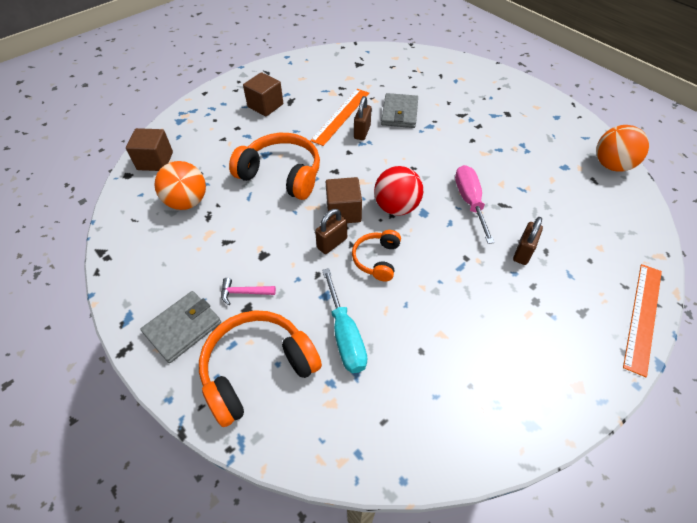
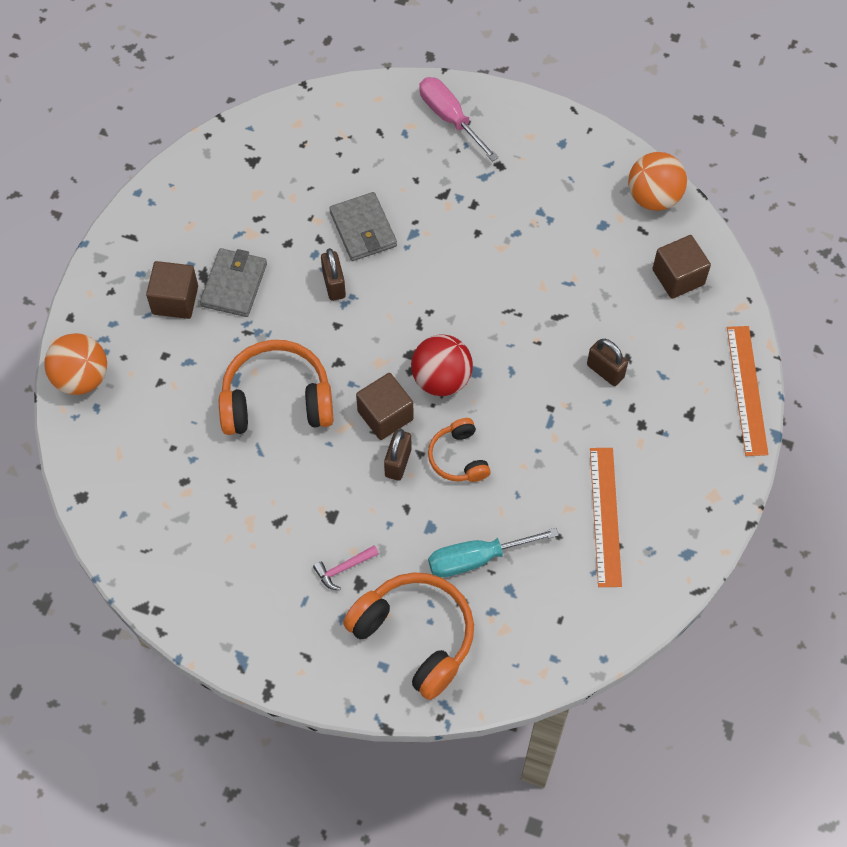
camera: 30 degrees left, 10 degrees up
(155, 161) = (99, 459): brown cube -> brown cube (678, 277)
(183, 328) = (309, 638): grey wallet -> grey wallet (234, 285)
(187, 202) = (190, 495): orange ball -> orange ball (81, 378)
(258, 369) = (415, 636): orange headphones -> orange headphones turned 105 degrees clockwise
(341, 116) = (289, 270): orange ruler -> orange ruler (605, 516)
(345, 335) = (477, 558): turquoise screwdriver -> turquoise screwdriver turned 120 degrees clockwise
(470, 202) = (519, 330): pink screwdriver -> pink screwdriver (450, 118)
(523, 252) = (605, 371): brown padlock -> brown padlock turned 45 degrees counterclockwise

